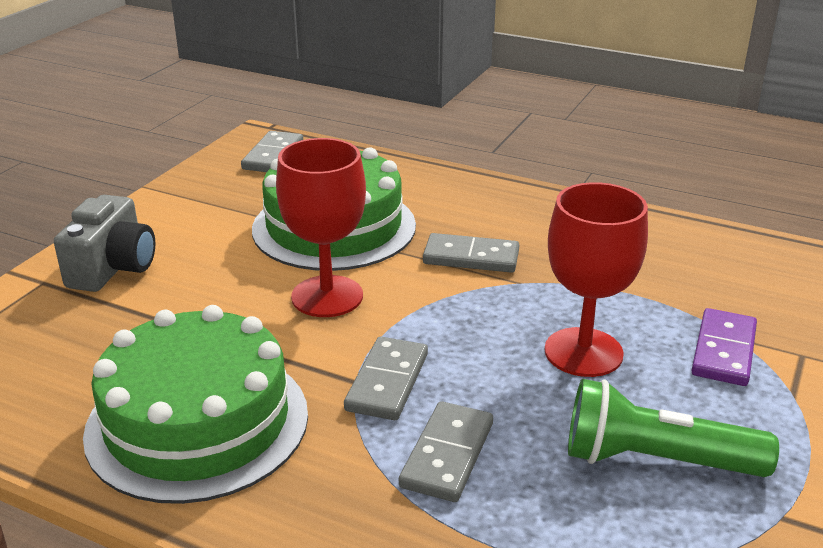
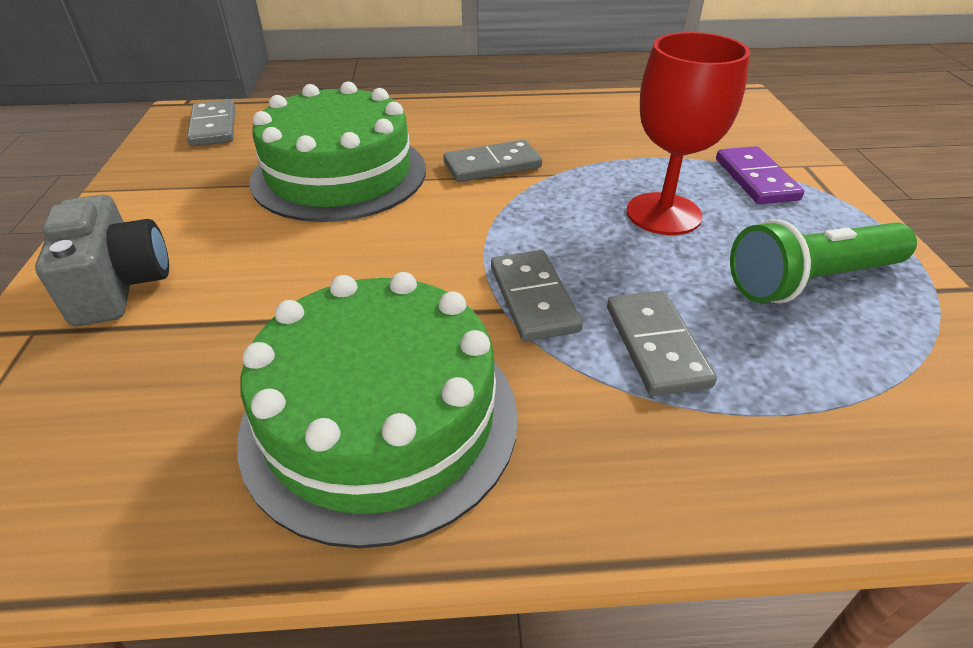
camera: 30 degrees left, 10 degrees up
(327, 296) = (395, 239): red goblet -> none

